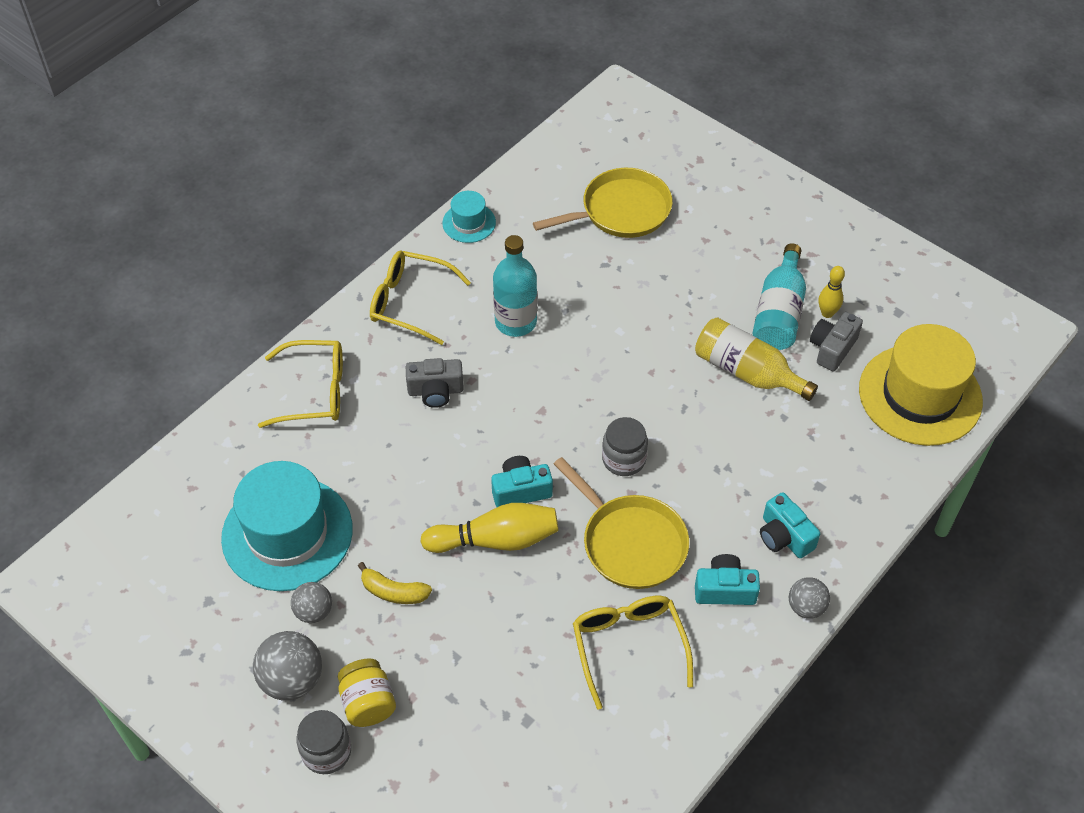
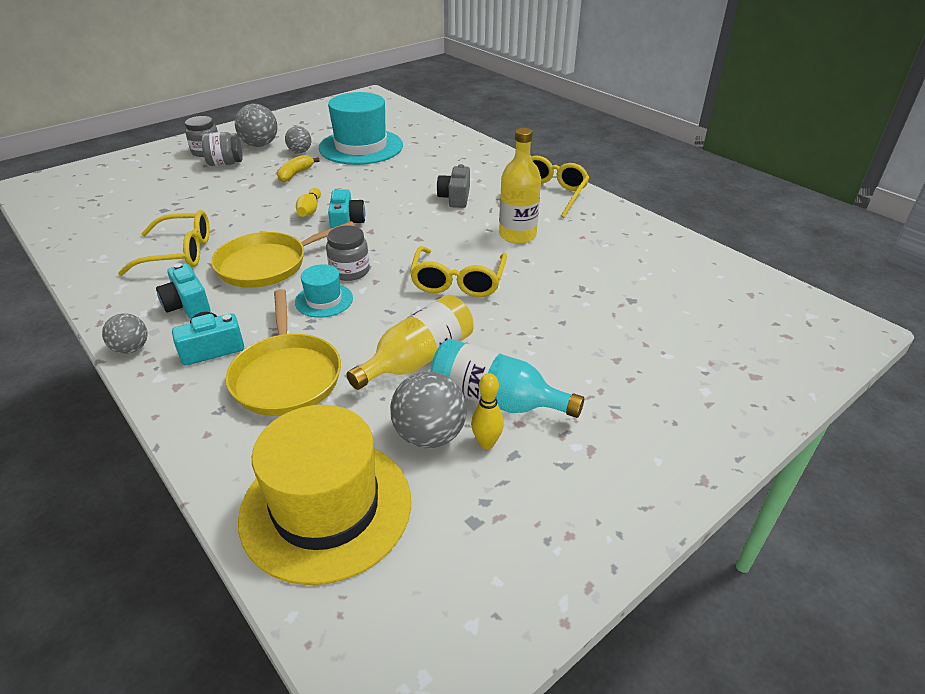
camera: 100 degrees right, 15 degrees down
(314, 391) = (470, 158): yellow glasses -> yellow glasses (458, 281)
(368, 703) = (225, 163): yellow jar -> grey jar
(469, 223) = (636, 223): turquoise hat -> turquoise hat (324, 300)
(495, 540) = (310, 210): yellow bowling pin -> yellow bowling pin, size x0.57
(515, 322) = (517, 235): turquoise bottle -> yellow bottle
(621, 211) = (659, 306): yellow pan -> yellow pan (287, 376)
(724, 589) = (187, 305): turquoise camera -> turquoise camera turned 135 degrees clockwise
(832, 348) = (429, 435): grey camera -> grey ball

